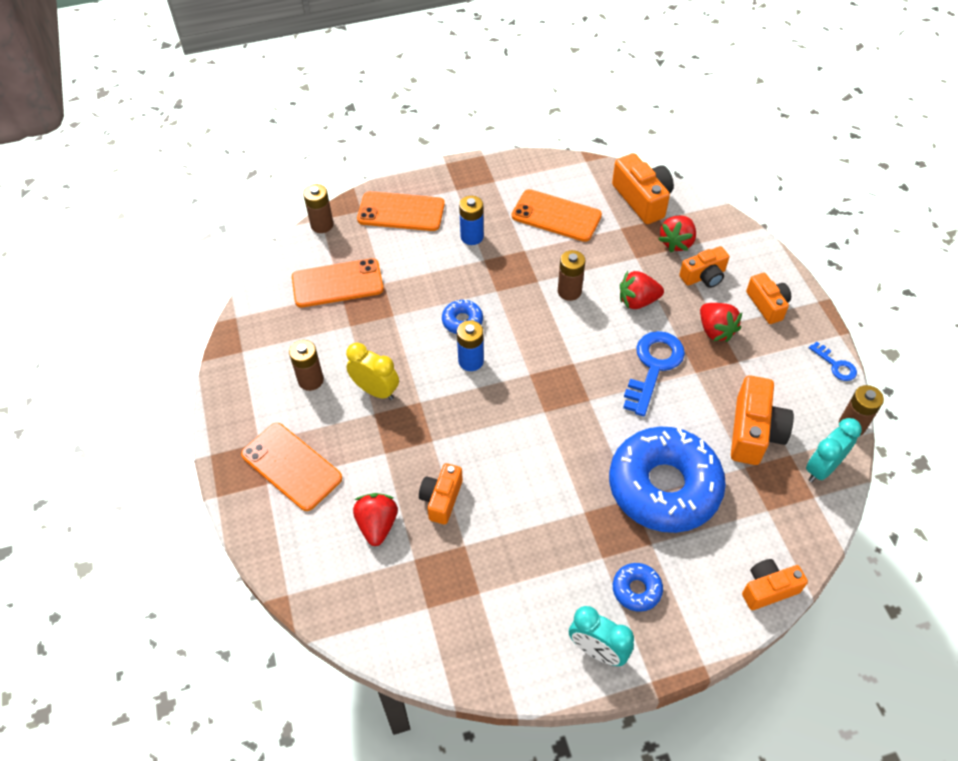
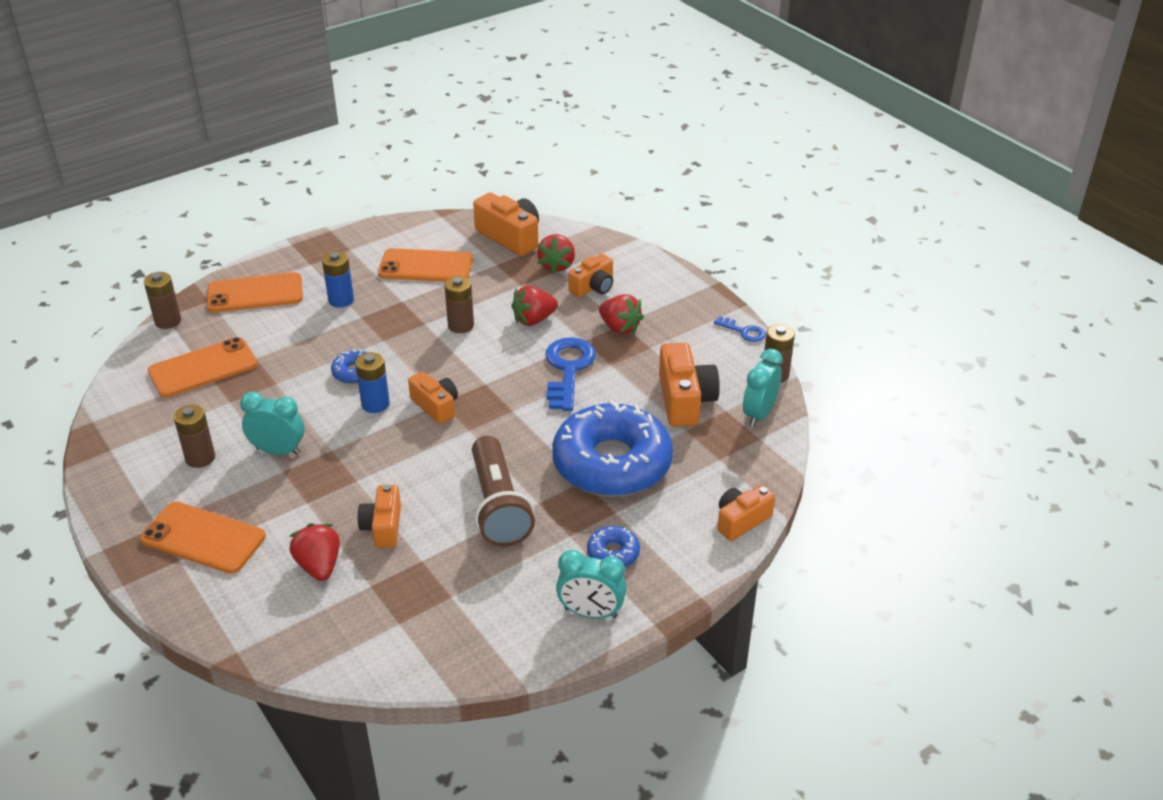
camera: 20 degrees left, 15 degrees down
(376, 390) = (278, 451): yellow clock -> turquoise clock
(547, 506) = (498, 506): none -> brown flashlight
(767, 305) = (663, 298): orange camera -> orange camera (436, 406)

